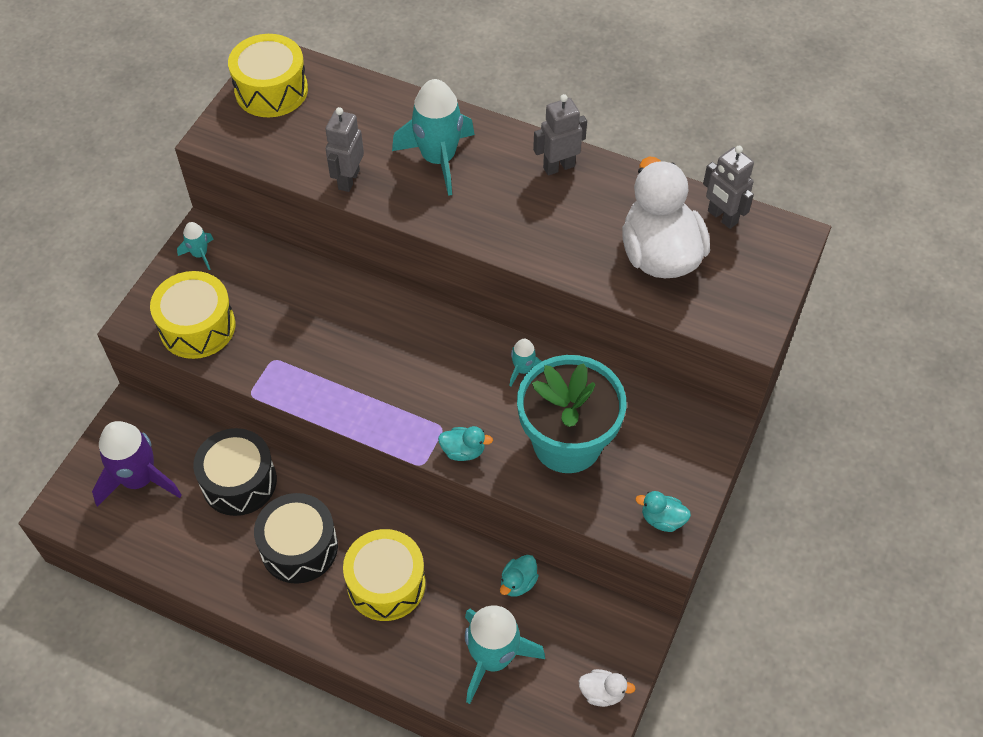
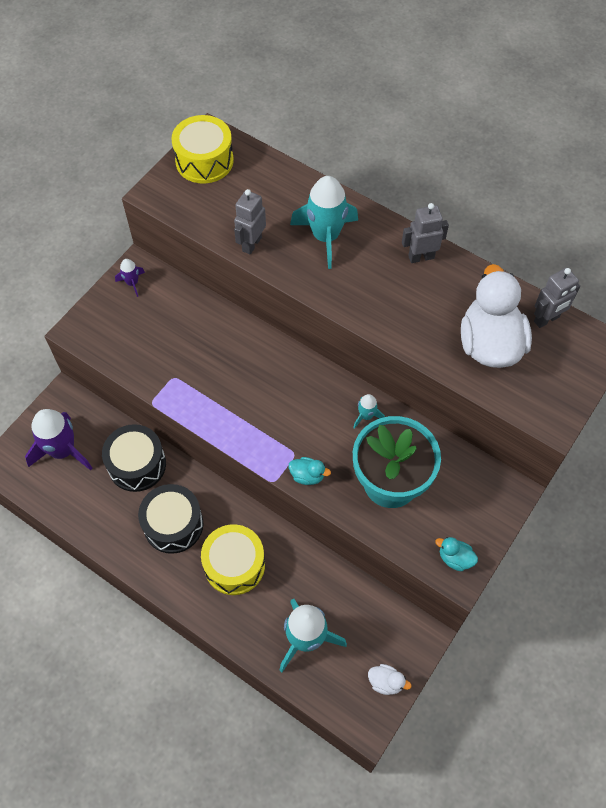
camera: 10 degrees right, 5 degrees up
(197, 327) = (120, 342): yellow drum -> none
(200, 254) = (132, 283): turquoise rocket -> purple rocket
(518, 583) = (336, 581): turquoise duck -> none
(722, 217) = (546, 319): grey robot -> grey robot turned 90 degrees counterclockwise

